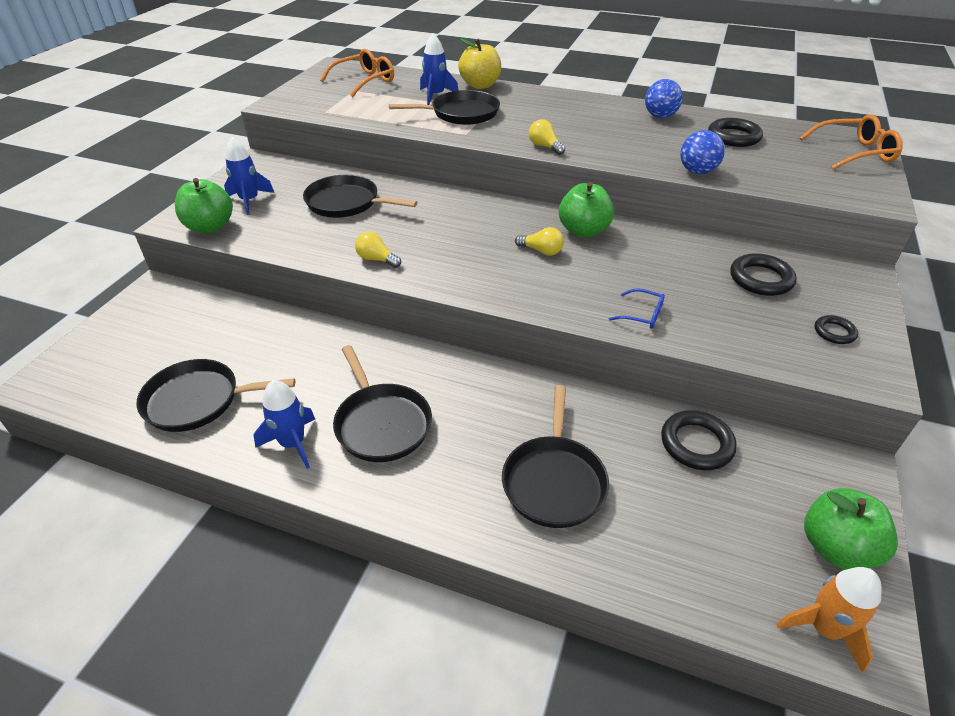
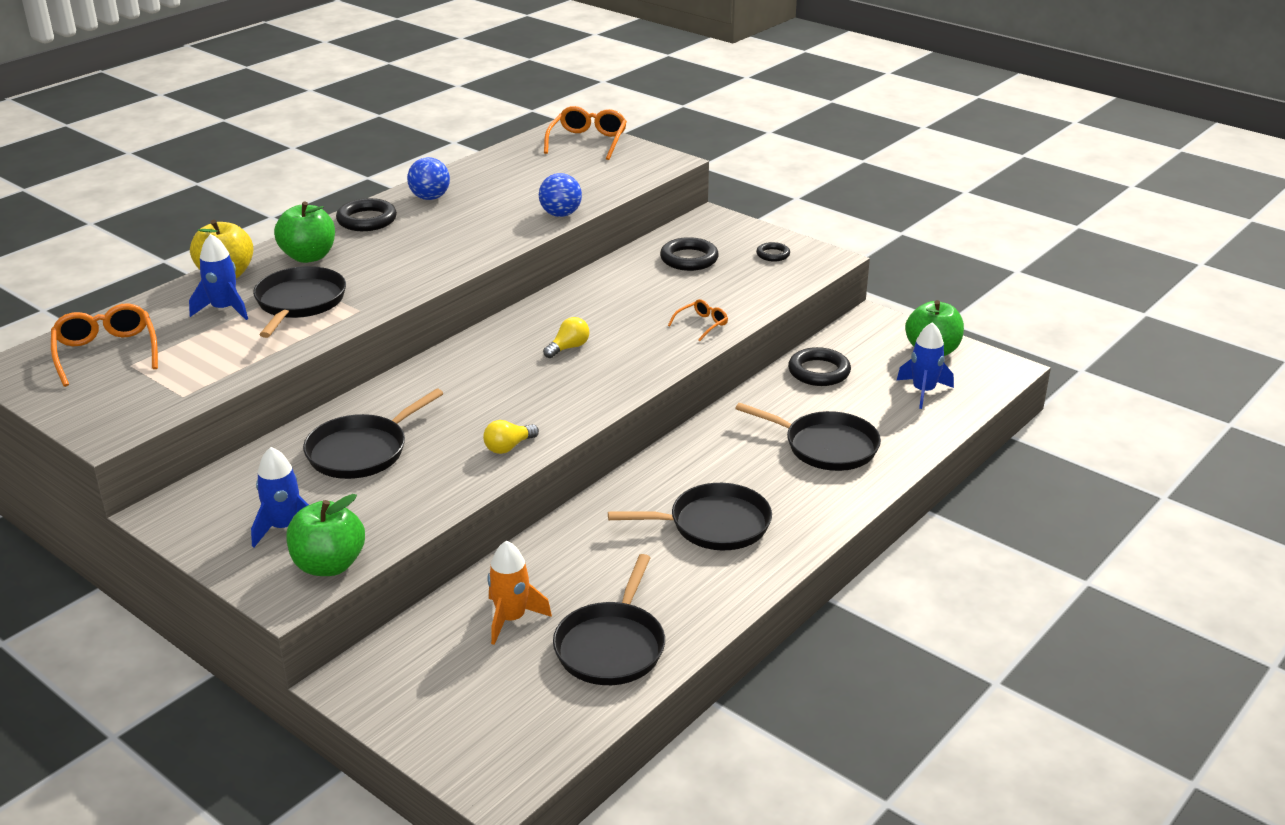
camera: 70 degrees left, 10 degrees down
(292, 443) = (713, 583): blue rocket -> blue rocket (923, 391)
(544, 147) = (438, 273): yellow light bulb -> none
(583, 231) = (550, 317): green apple -> green apple (308, 256)
(642, 315) = (702, 324): blue glasses -> orange glasses
(733, 137) = (510, 178): black ring -> black ring (367, 220)
(824, 628) = (987, 377): orange rocket -> orange rocket (511, 619)

